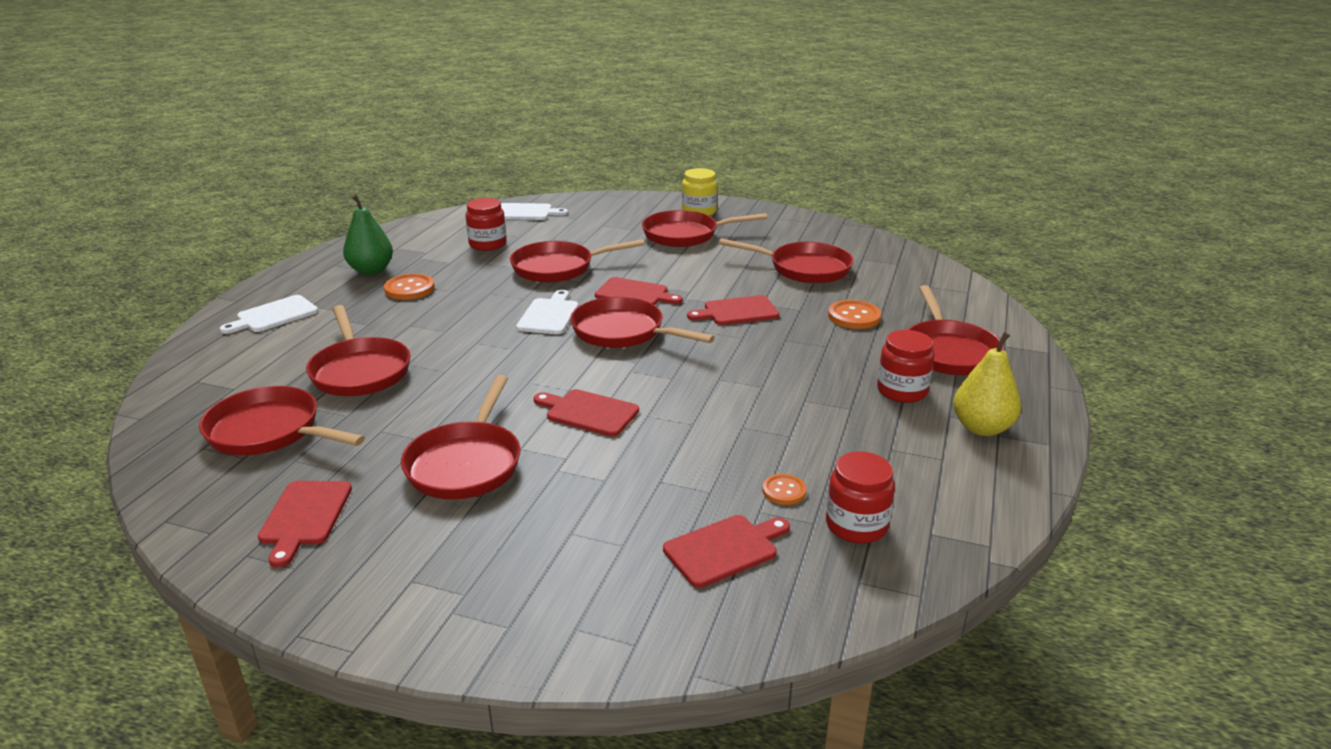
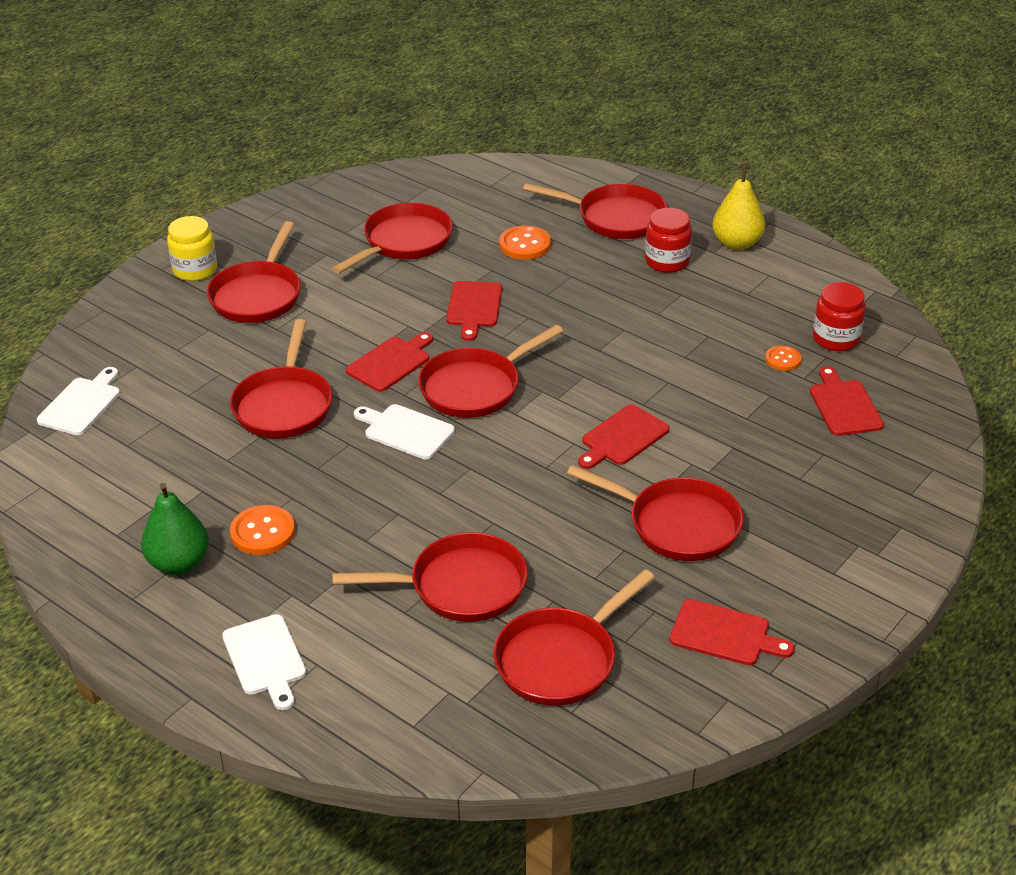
camera: 70 degrees left, 10 degrees up
(488, 244) = (168, 451): red jar -> none

